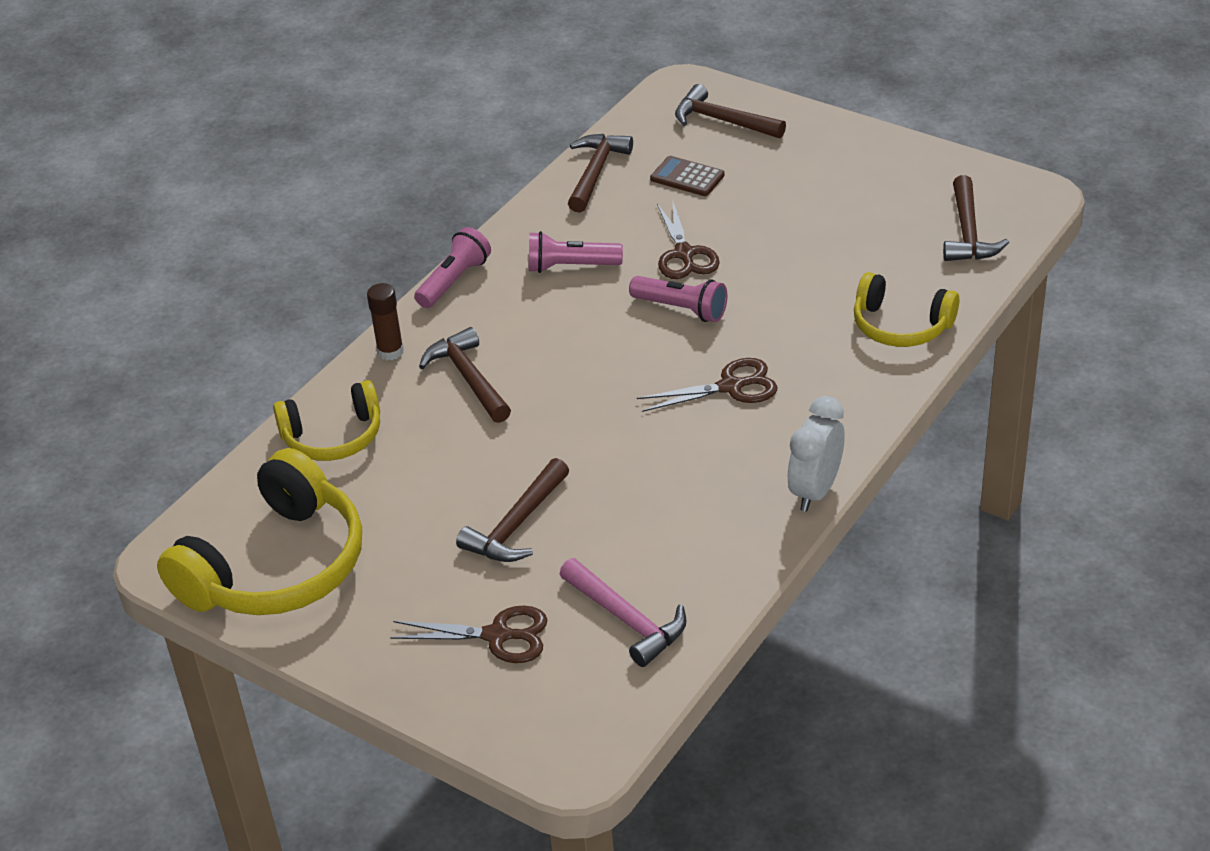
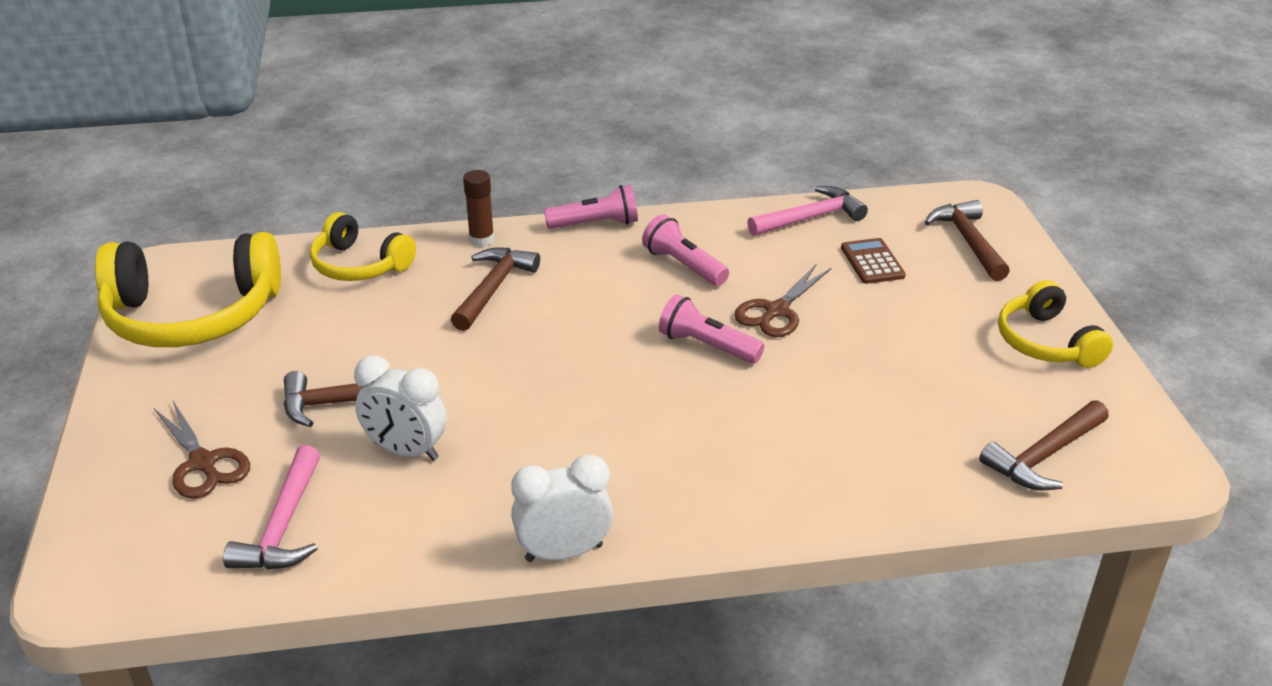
camera: 45 degrees right, 5 degrees down
(595, 173) = (810, 218): brown hammer -> pink hammer
(616, 518) = (406, 451): none -> white clock
(681, 309) = (707, 346): pink flashlight -> pink flashlight turned 135 degrees clockwise
(731, 387) = (643, 426): brown scissors -> none
(901, 326) = (854, 484): yellow headphones -> yellow headphones (1046, 342)

